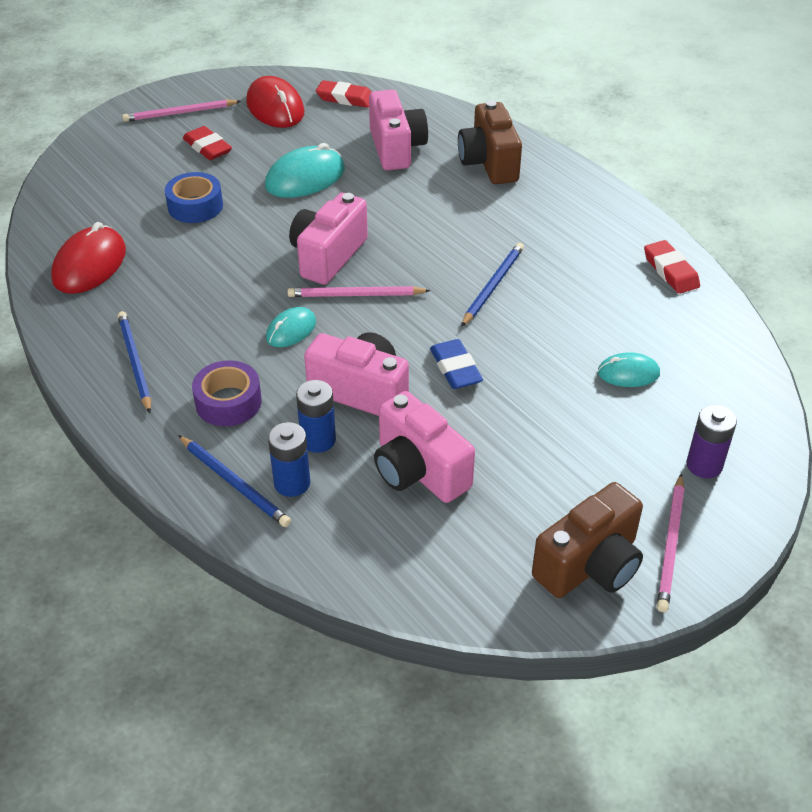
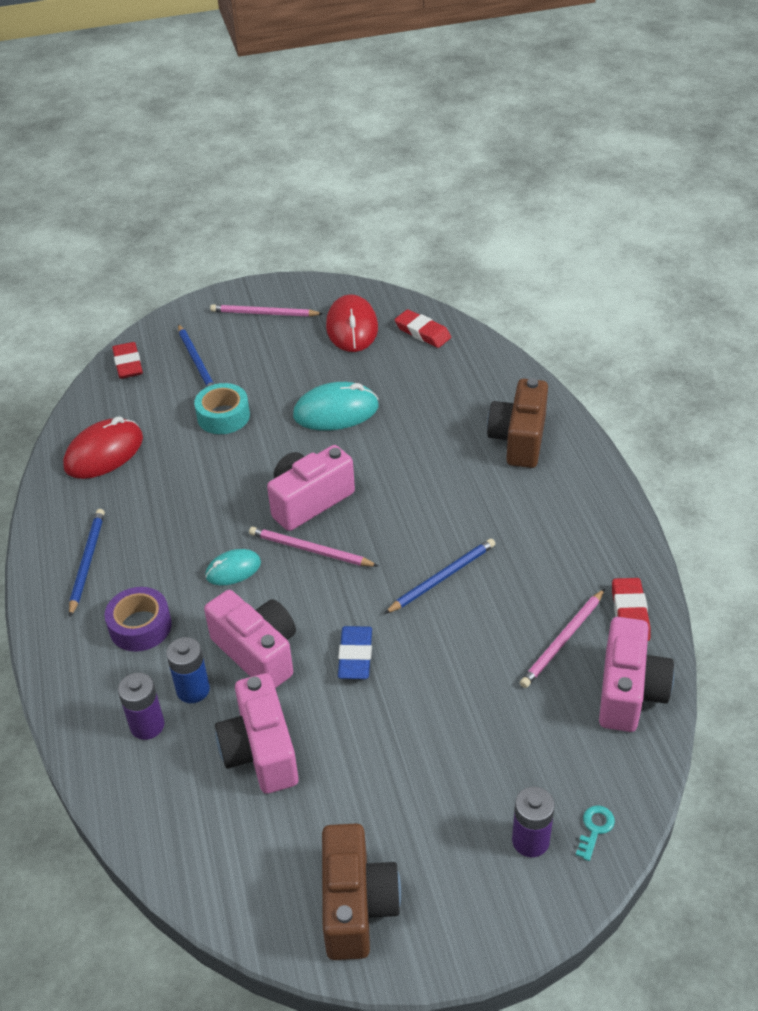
camera: 25 degrees right, 0 degrees up
(195, 206) = (223, 416): blue tape -> turquoise tape
(207, 147) = (268, 356): red eraser -> red eraser (128, 364)
(234, 483) = (101, 709): blue pencil -> blue pencil (197, 362)
(292, 483) = (147, 725): blue battery -> purple battery
(396, 148) = (438, 400): pink camera -> pink camera (629, 692)
(590, 565) = (356, 905): brown camera -> brown camera turned 75 degrees counterclockwise
(628, 373) = (516, 714): turquoise mouse -> none
(671, 545) = (445, 913): pink pencil -> pink pencil (562, 641)
(750, 439) = (595, 829): none -> turquoise key

